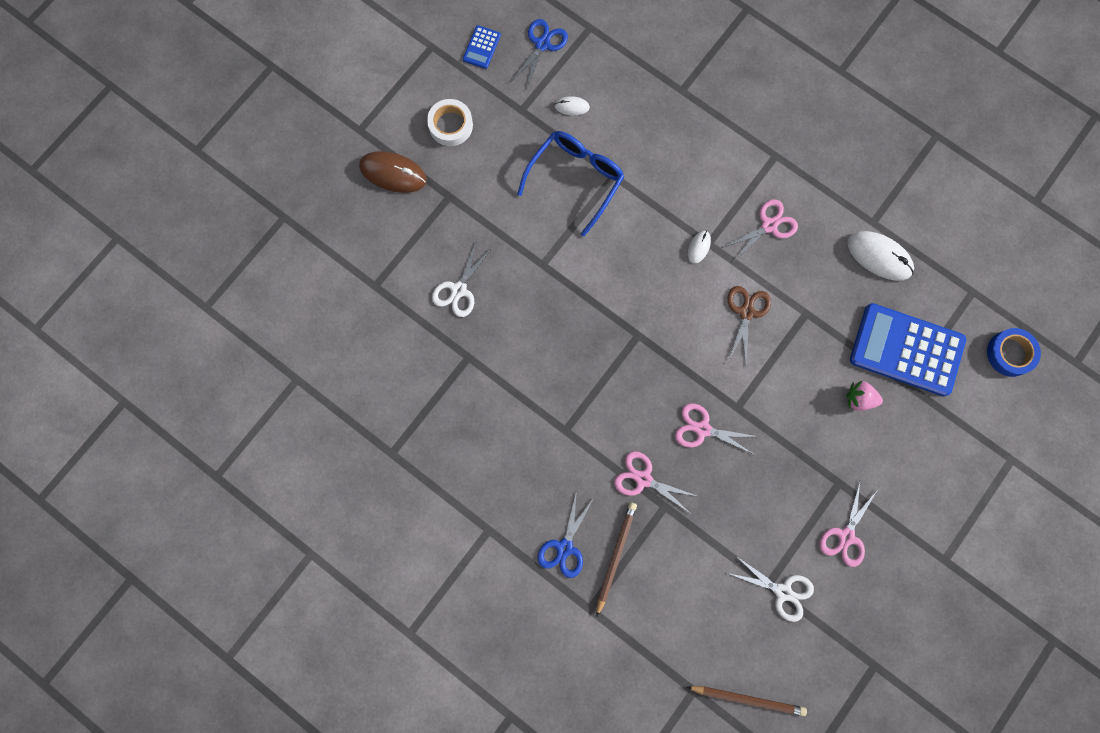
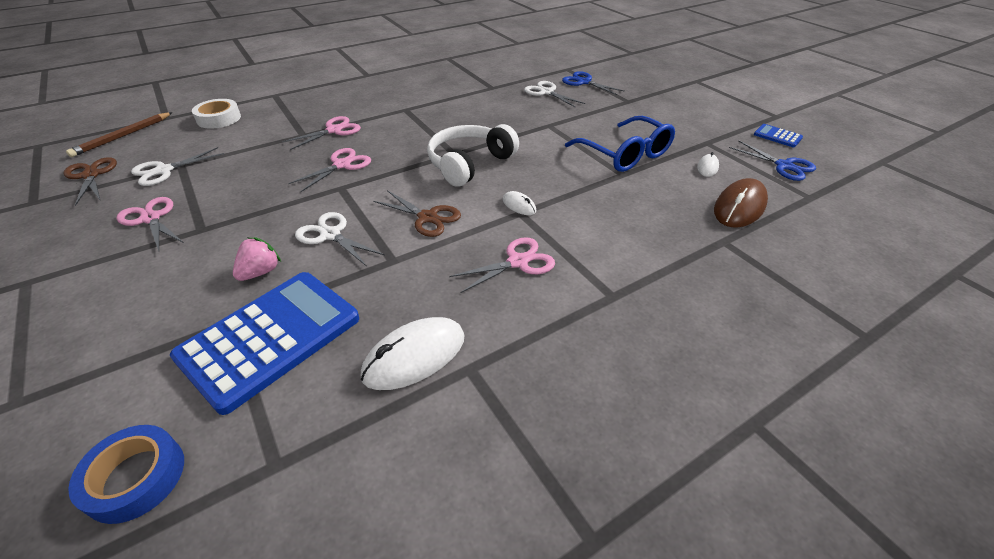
camera: 110 degrees right, 35 degrees down
(393, 173) = (655, 86): brown mouse -> brown mouse (739, 207)
(450, 125) = (695, 111): white tape -> white tape (219, 119)
(564, 547) = (324, 94): blue scissors -> blue scissors (584, 82)
(615, 556) = (294, 109): brown pencil -> none
(651, 313) = (469, 163): none -> white headphones
(769, 225) = (517, 262): pink scissors -> pink scissors turned 105 degrees counterclockwise
(800, 375) = (330, 235): none -> white scissors
(819, 656) = (91, 175): none -> brown scissors

